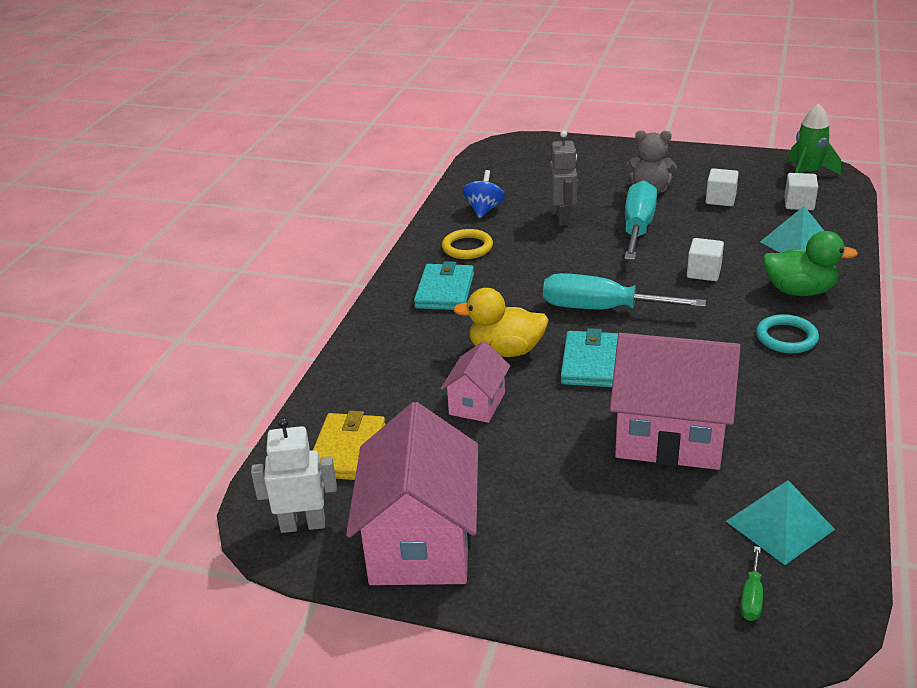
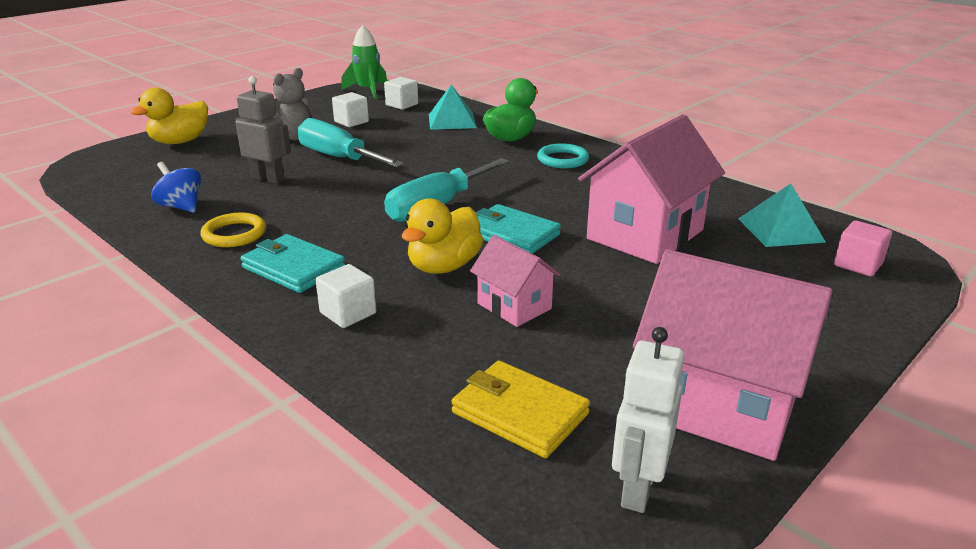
camera: 65 degrees left, 5 degrees down
(582, 155) = (180, 142): none -> yellow duck
(703, 272) = (442, 157): white cube -> white cube (348, 313)
(751, 597) = (858, 264): green screwdriver -> pink cube

